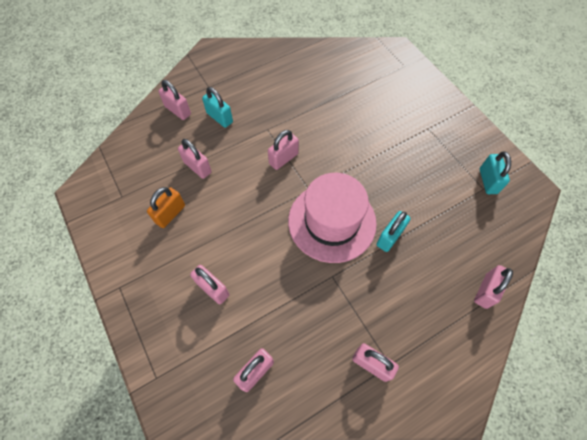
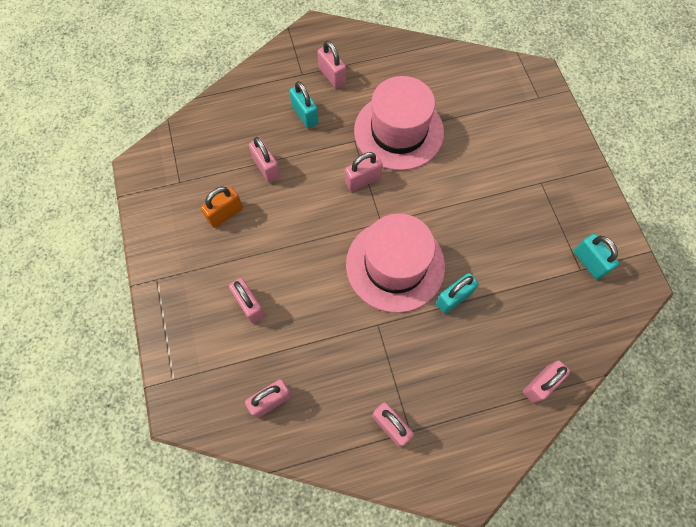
camera: 15 degrees right, 5 degrees up
(178, 110) = (261, 96): pink padlock -> pink padlock (332, 76)
(302, 114) = (398, 131): none -> pink hat
(488, 181) = (589, 262): turquoise padlock -> turquoise padlock turned 45 degrees counterclockwise

